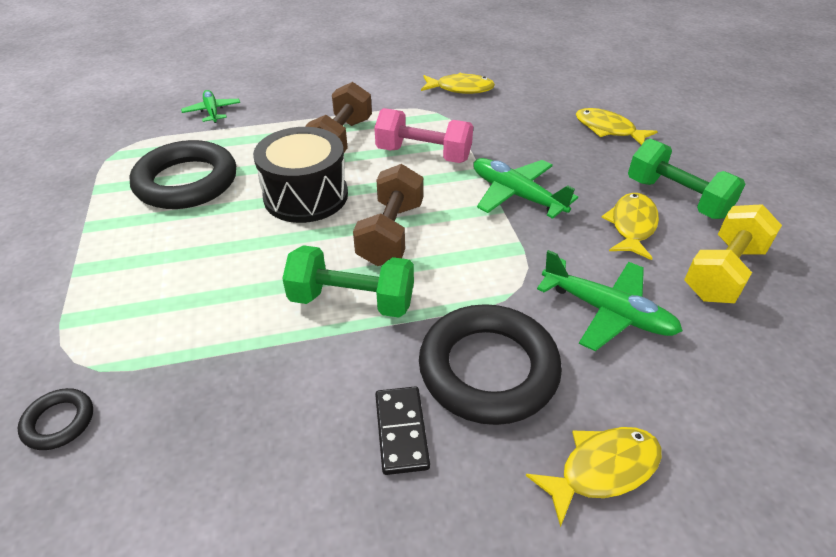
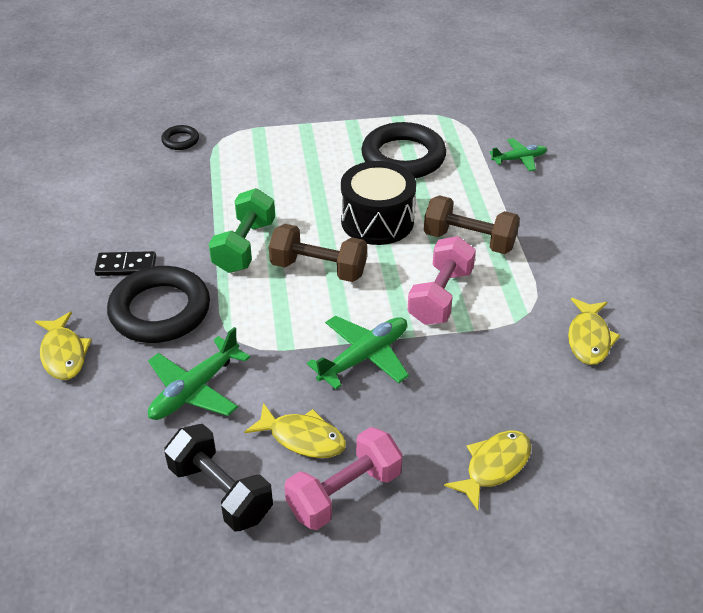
camera: 95 degrees right, 0 degrees up
(676, 198) = (344, 493): green dumbbell -> pink dumbbell
(723, 272) = (220, 492): yellow dumbbell -> black dumbbell

